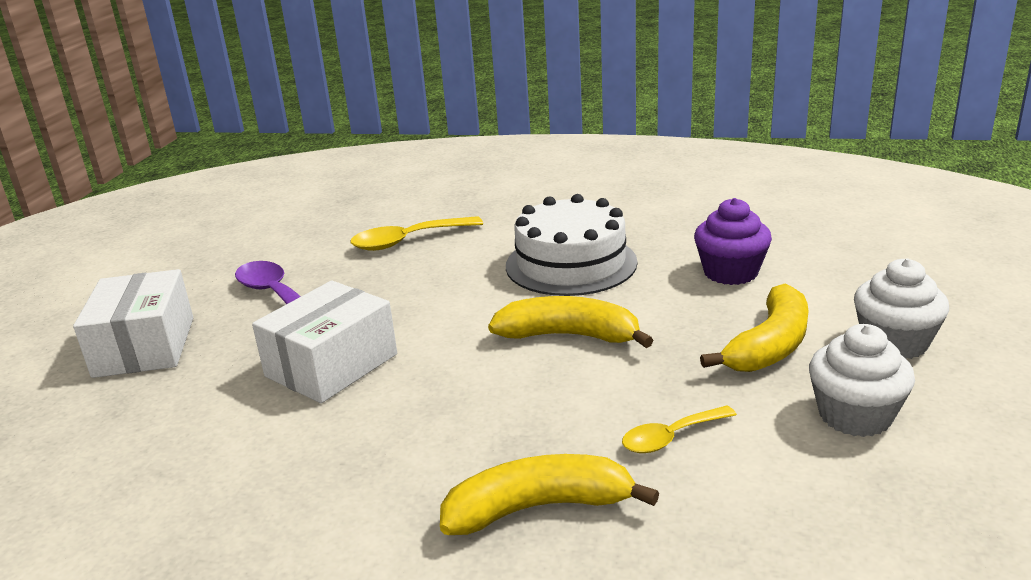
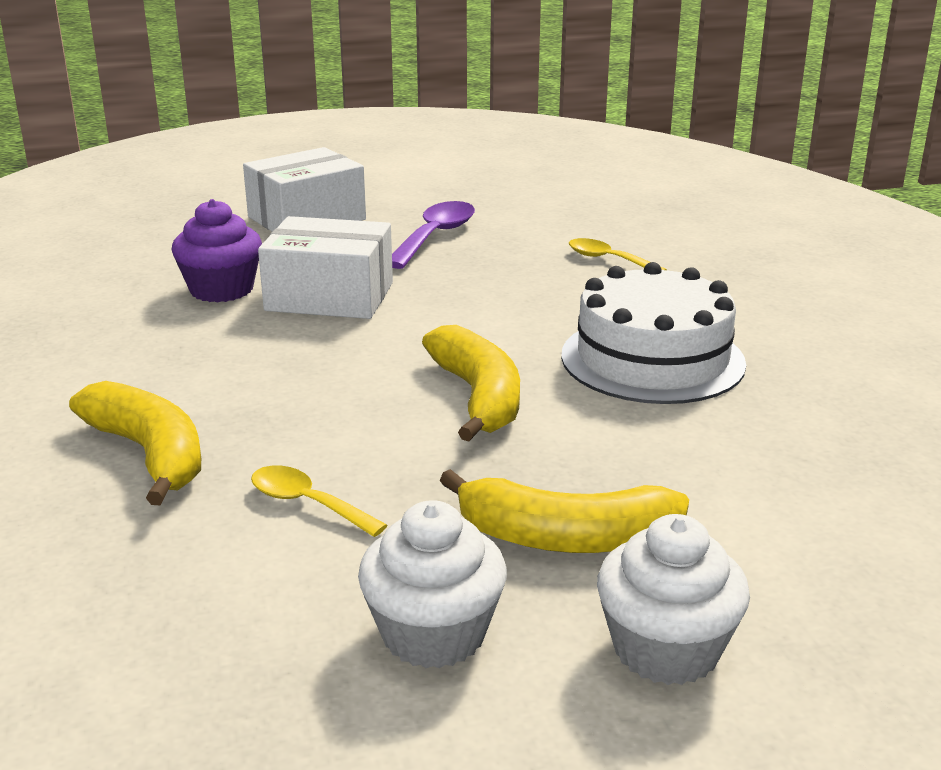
camera: 60 degrees right, 0 degrees up
(408, 241) = (608, 260): yellow spoon -> yellow spoon, size x0.64
(730, 272) = (748, 473): purple cupcake -> purple cupcake (221, 289)

